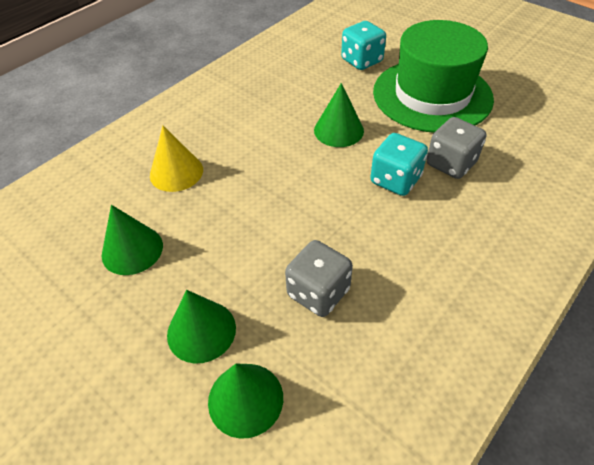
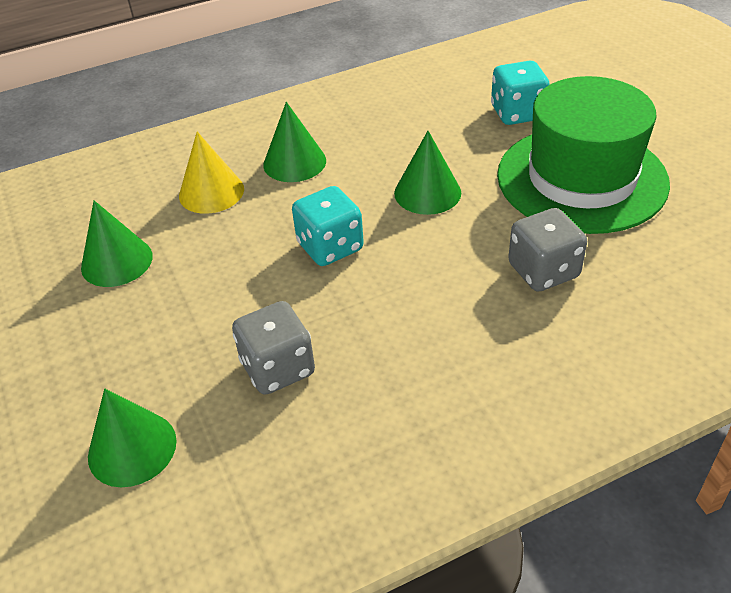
camera: 25 degrees right, 5 degrees down
(201, 331) = (132, 366): green cone -> green cone (294, 162)
(395, 180) = (456, 271): turquoise dice -> turquoise dice (330, 247)

